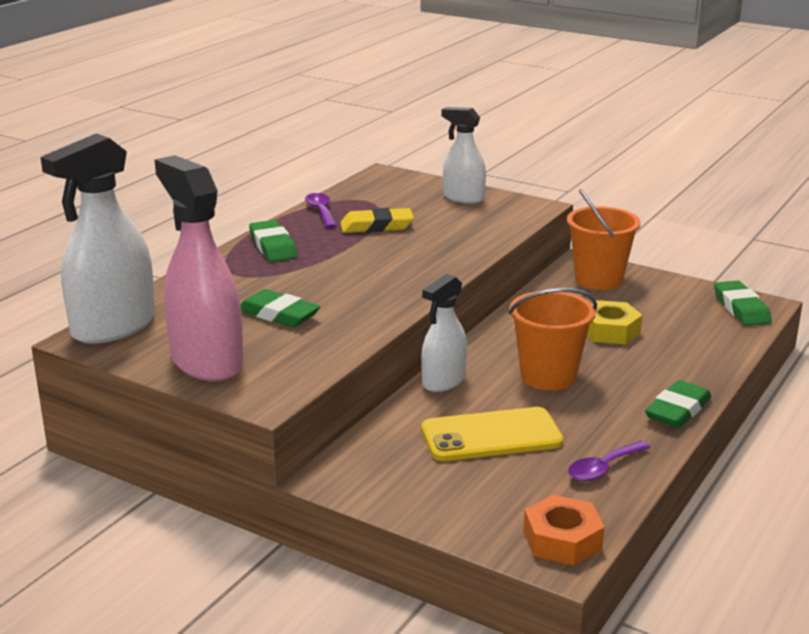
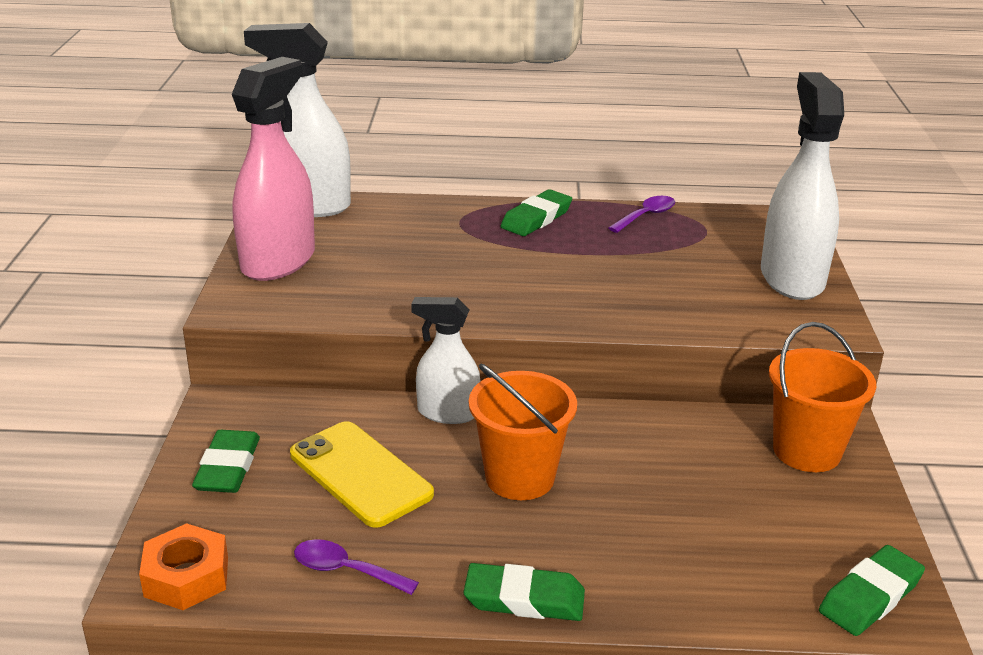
camera: 60 degrees right, 5 degrees up
(278, 314) = (396, 264): green eraser -> green eraser (228, 467)
(377, 226) = (648, 253): yellow eraser -> none
(463, 198) = (791, 278): white spray bottle -> white spray bottle, size x1.68
(609, 330) = (677, 494): yellow nut -> none

